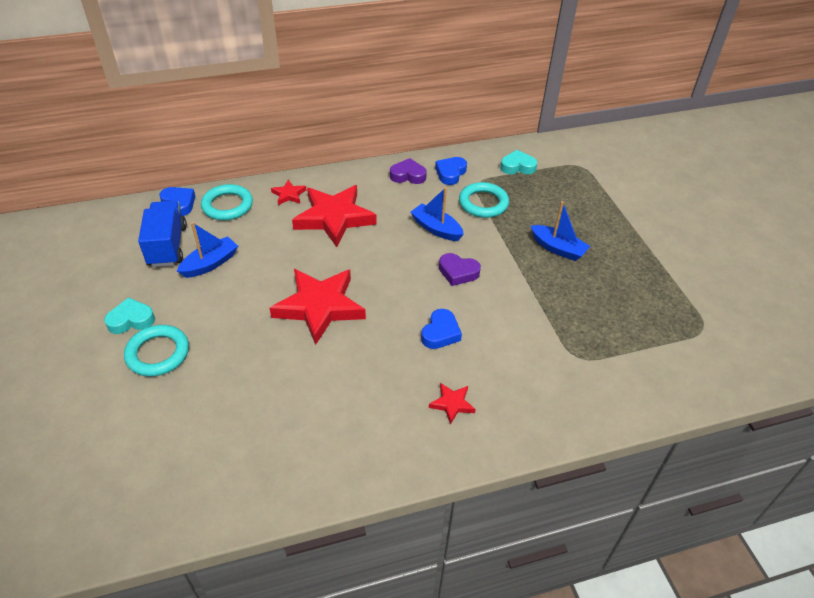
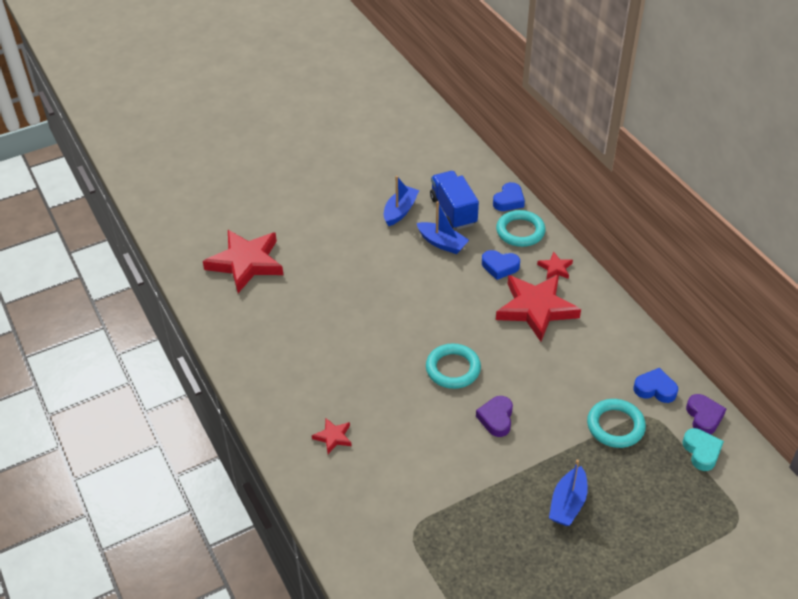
camera: 80 degrees right, 0 degrees up
(131, 320) = (366, 219): turquoise heart -> none
(158, 353) = (337, 244): turquoise ring -> turquoise ring (453, 369)
(167, 246) = (453, 211): blue truck -> blue truck turned 90 degrees counterclockwise
(320, 307) = (416, 326): red star -> red star (246, 263)
(408, 175) = (632, 352): purple heart -> purple heart (704, 417)
(436, 229) = (554, 391): blue boat -> blue boat (400, 211)
(440, 333) = (411, 417): blue heart -> blue heart (500, 267)

